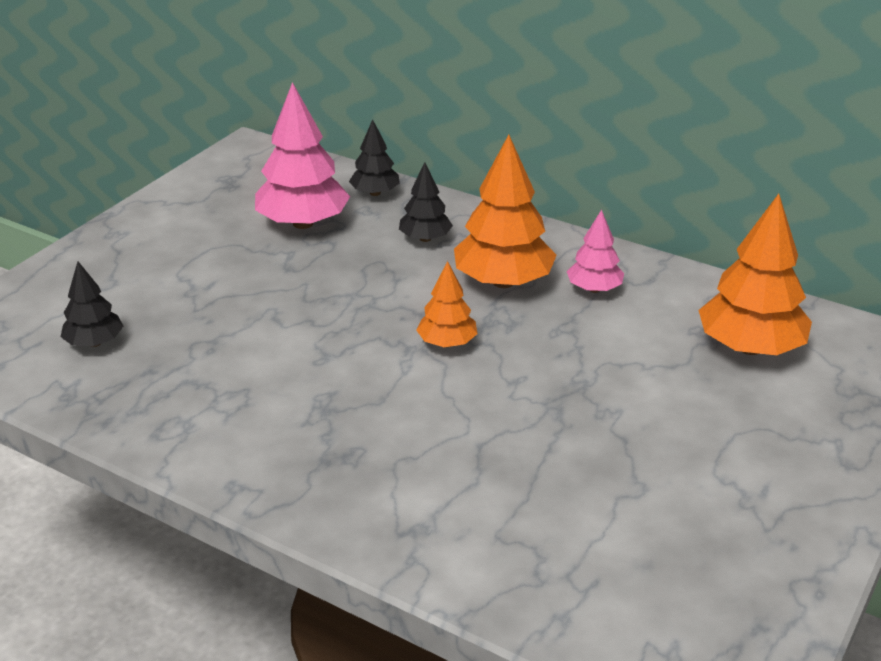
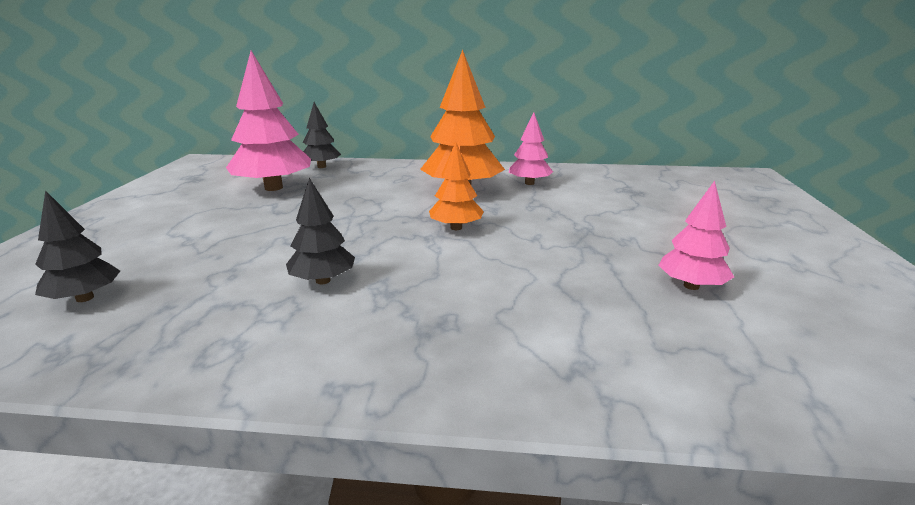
camera: 25 degrees left, 10 degrees down
(425, 238) = (381, 180): black tree -> black tree (323, 280)
(602, 487) = (691, 286): none -> pink tree
(749, 347) = (664, 190): orange tree -> none

